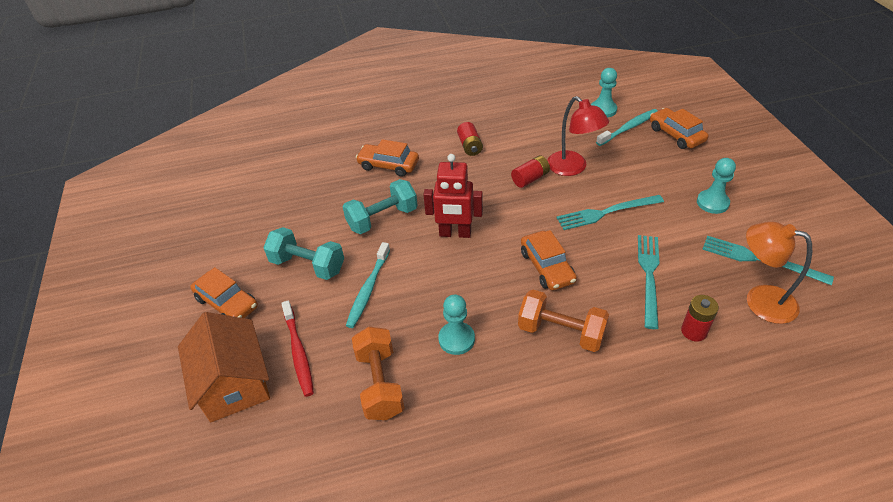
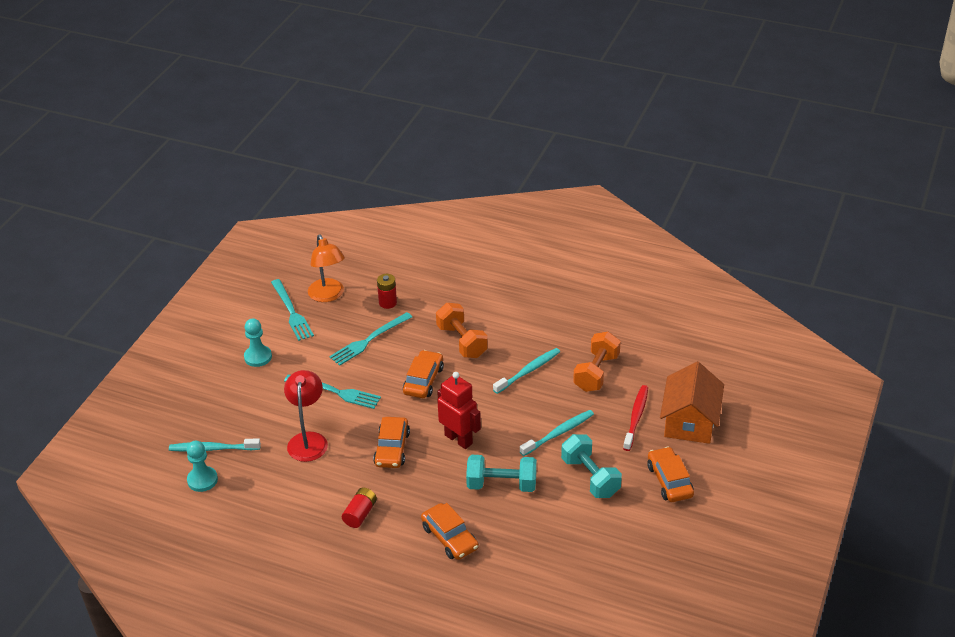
camera: 145 degrees left, 5 degrees down
(456, 339) = (528, 371): turquoise pawn -> turquoise toothbrush
(530, 178) = (351, 451): red battery -> none
(676, 135) = (190, 419): orange car -> orange car (392, 448)

